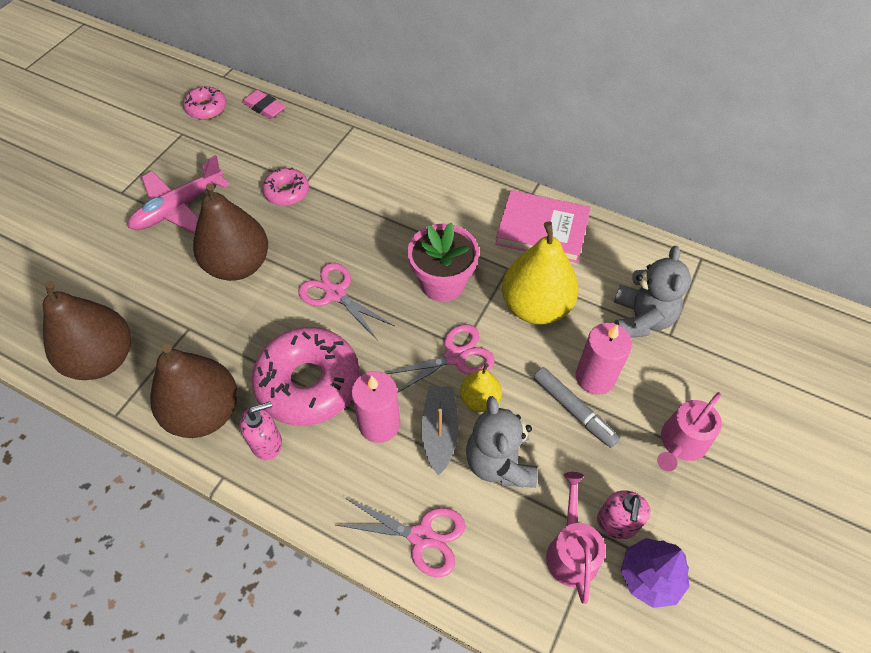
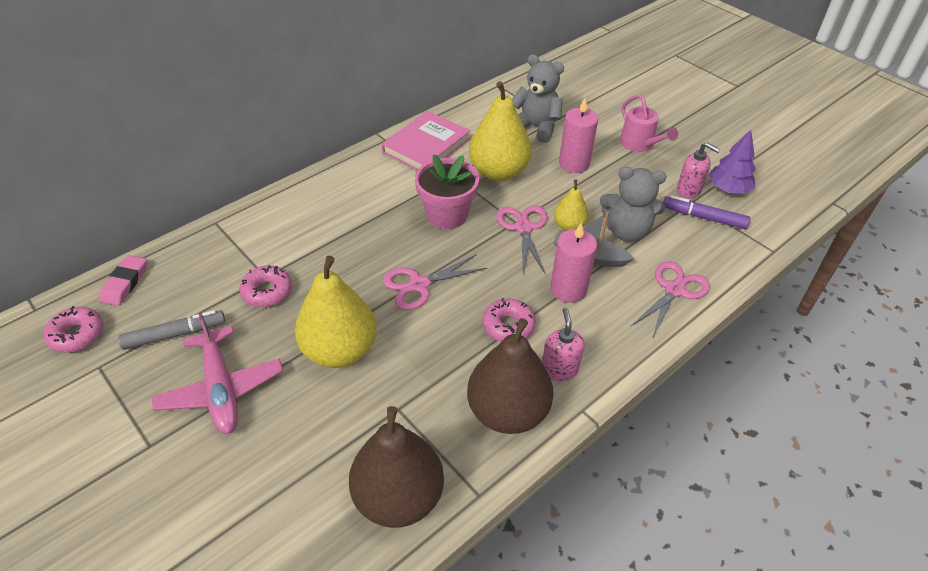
camera: 70 degrees left, 10 degrees down
(238, 265) = (340, 350): brown pear -> yellow pear
(264, 107) = (125, 283): pink eraser -> pink eraser turned 45 degrees counterclockwise
(308, 383) = (508, 326): pink donut -> pink donut, size x0.52
(571, 551) = (703, 217): pink watering can -> purple marker
(574, 410) = (597, 182): grey marker -> grey marker (175, 334)

